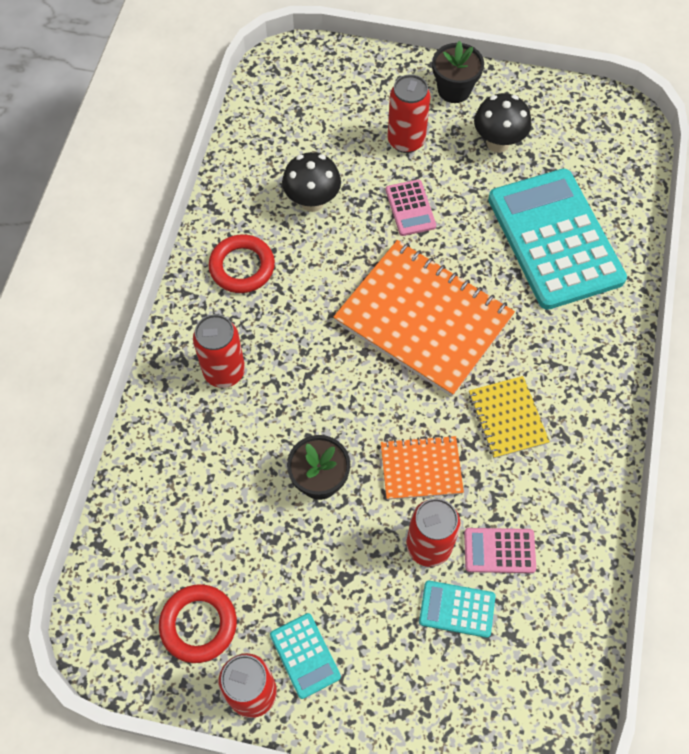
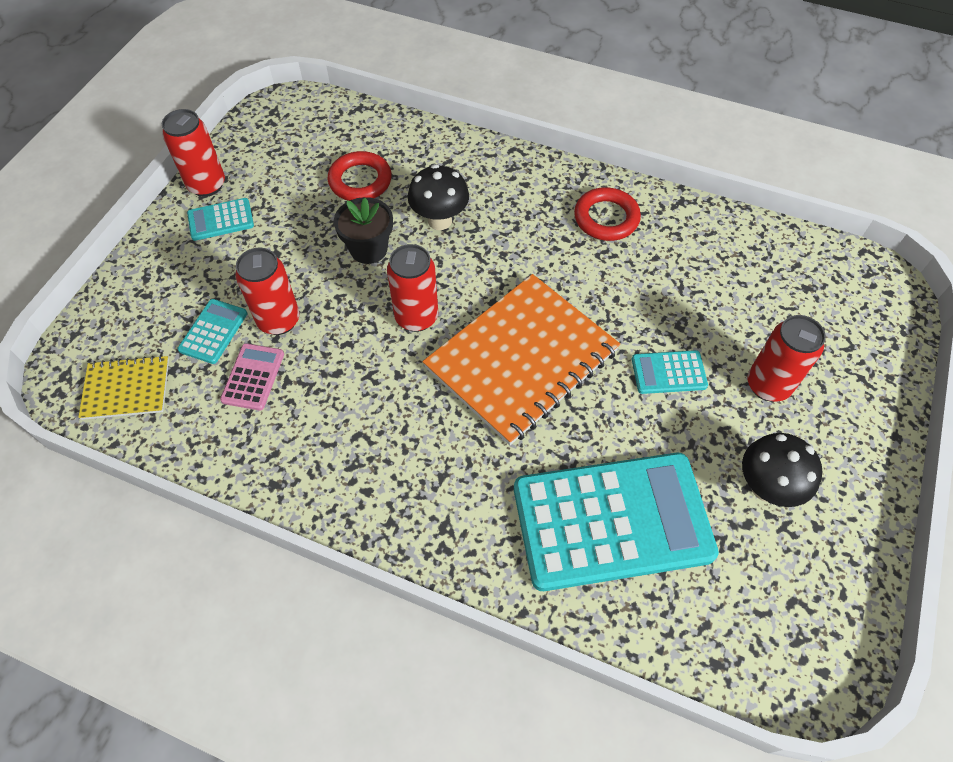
camera: 100 degrees right, 5 degrees down
(198, 624) = (273, 159): red ring -> red ring (360, 181)
(224, 371) = (494, 194): red can -> red can (416, 317)
(312, 202) = (682, 283): black mushroom -> black mushroom (439, 220)
(410, 208) = (668, 372): pink calculator -> turquoise calculator
(421, 468) = (356, 328): orange notebook -> none
(454, 90) = (854, 454): black flower pot -> none
(507, 418) = (388, 414): yellow notebook -> yellow notebook (126, 389)

